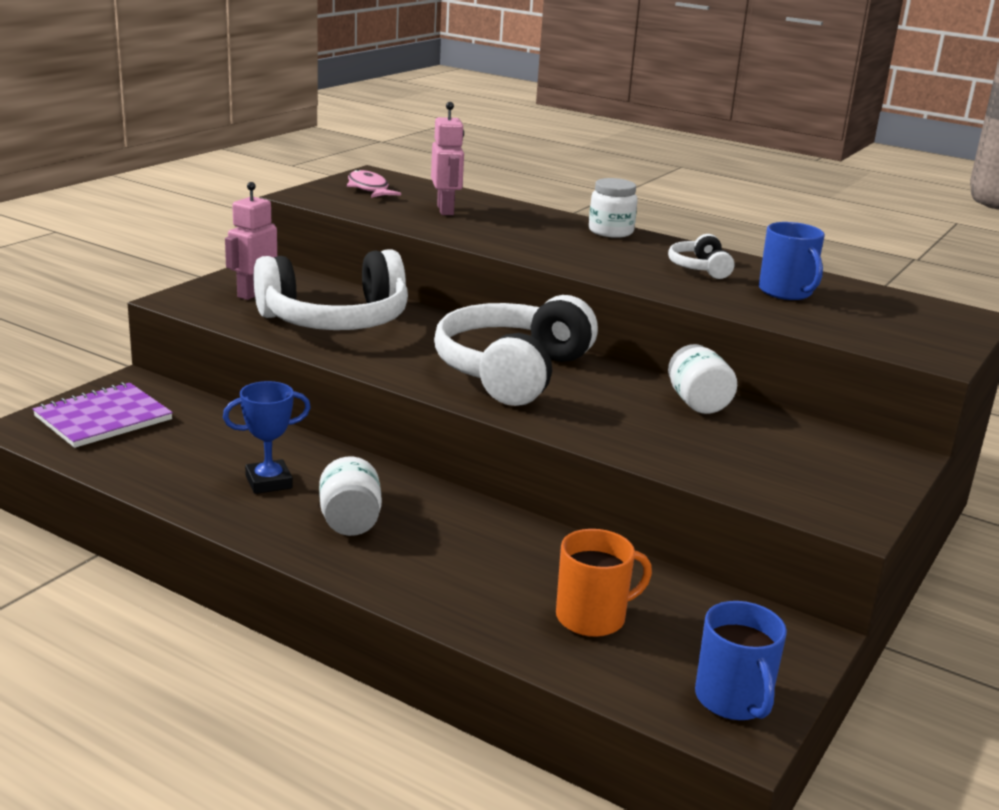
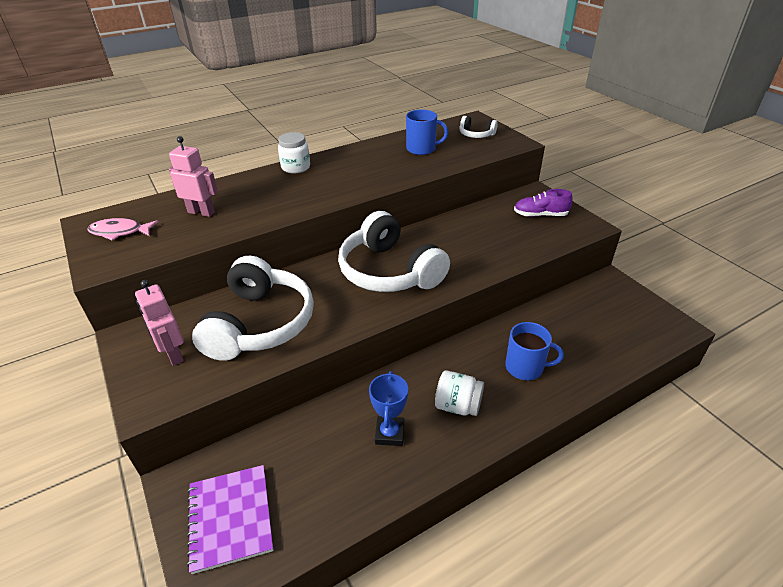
camera: 60 degrees left, 15 degrees up
(592, 617) = (582, 339): orange mug -> none
(697, 403) = (460, 223): white jar -> none
(700, 268) = (374, 160): white headphones -> white headphones (476, 135)
(733, 700) = (654, 319): blue mug -> blue mug (525, 367)
(821, 468) = (540, 215): none -> purple shoe

